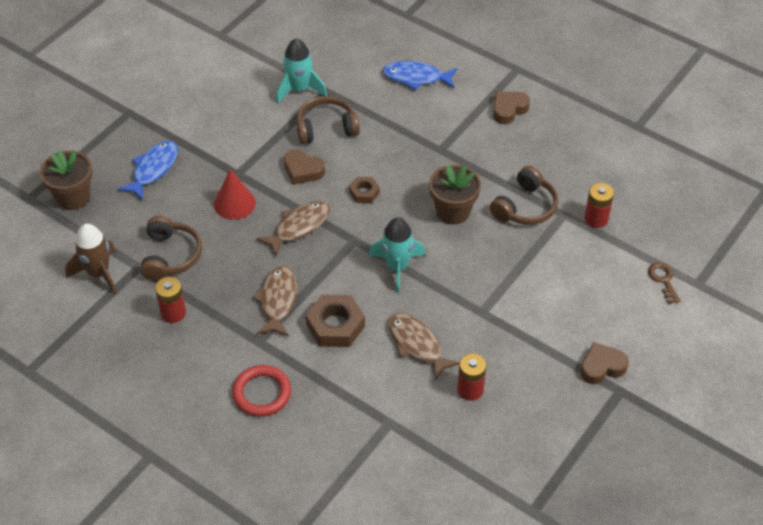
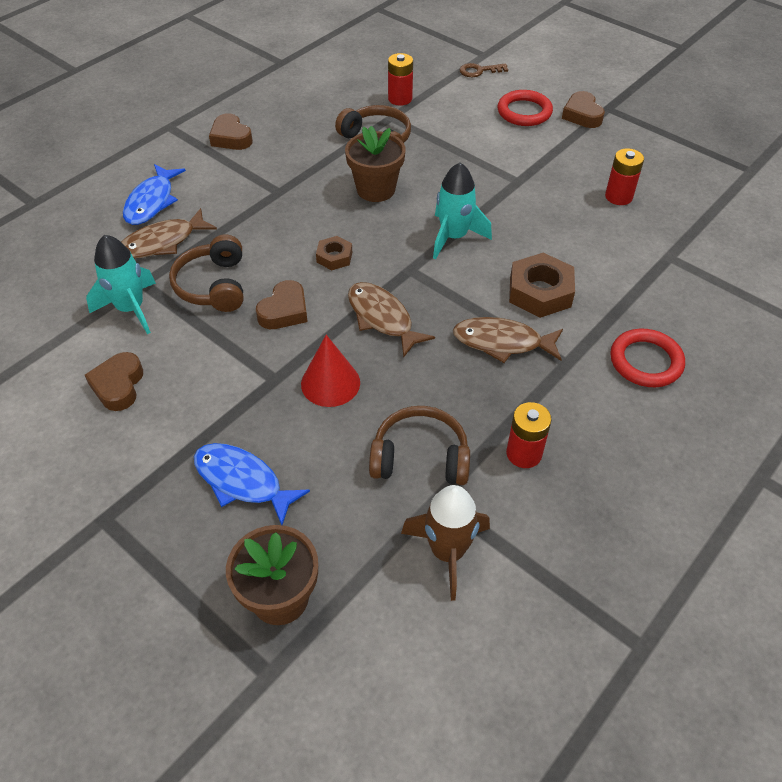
camera: 85 degrees left, 0 degrees up
(229, 97) = (118, 385): none -> brown heart
(417, 345) = (564, 229): brown fish -> brown fish (163, 242)
(596, 318) = (524, 112): none -> red ring

